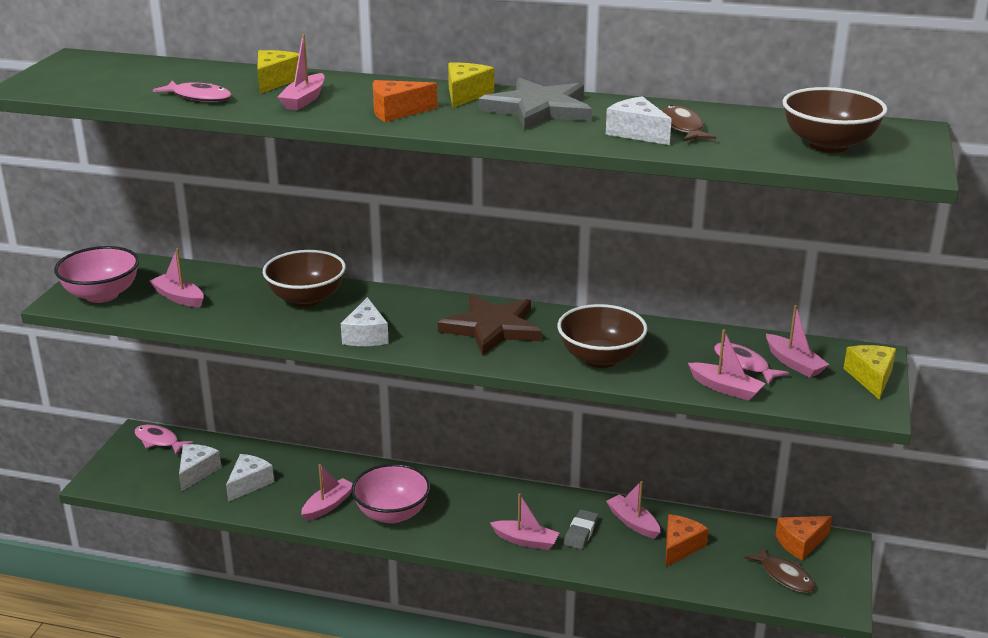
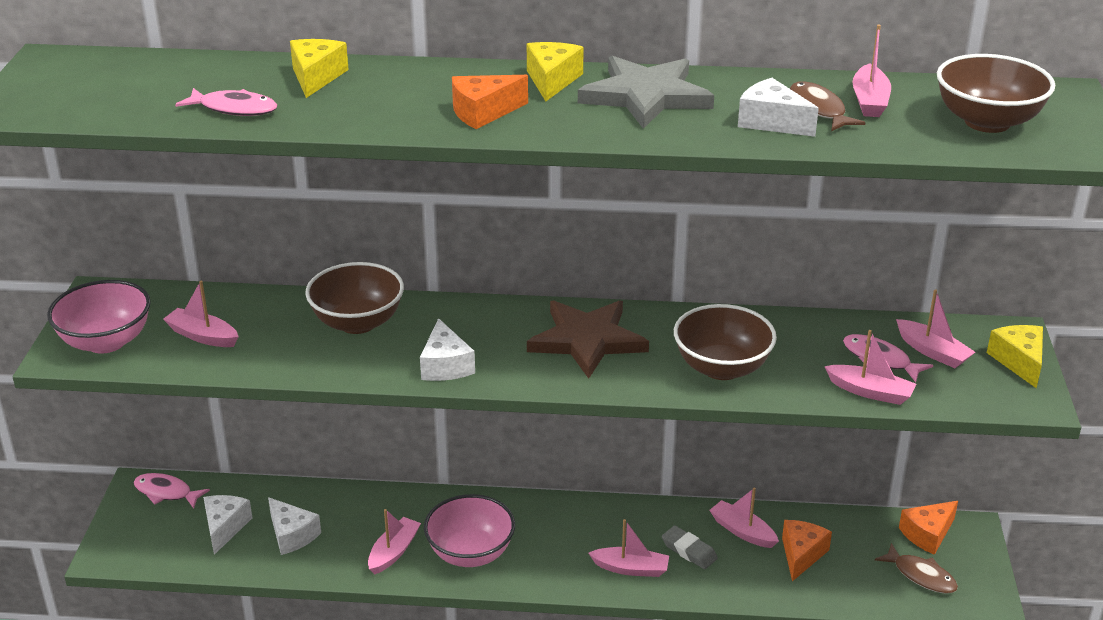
camera: 10 degrees left, 5 degrees up
(249, 483) = (292, 535): white cheese -> white cheese turned 120 degrees clockwise
(304, 100) = (364, 103): pink boat -> pink boat (869, 101)
(581, 532) = (689, 551): grey eraser -> grey eraser turned 60 degrees counterclockwise

